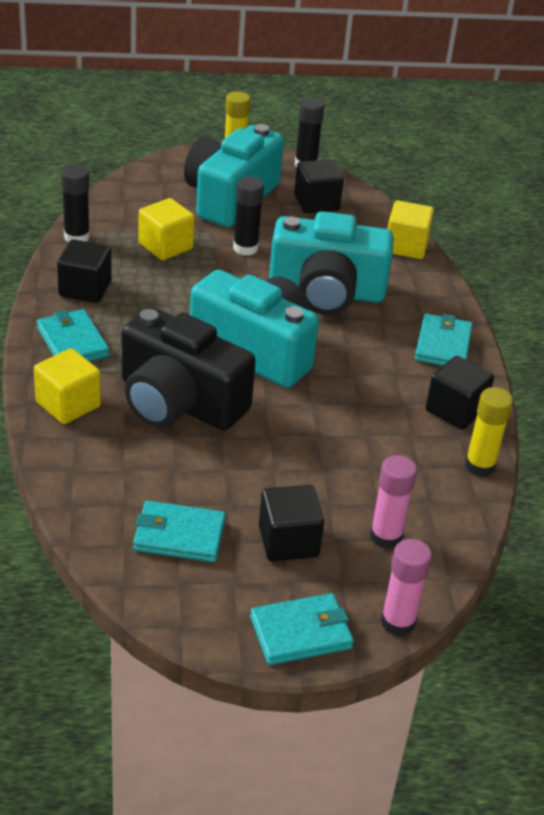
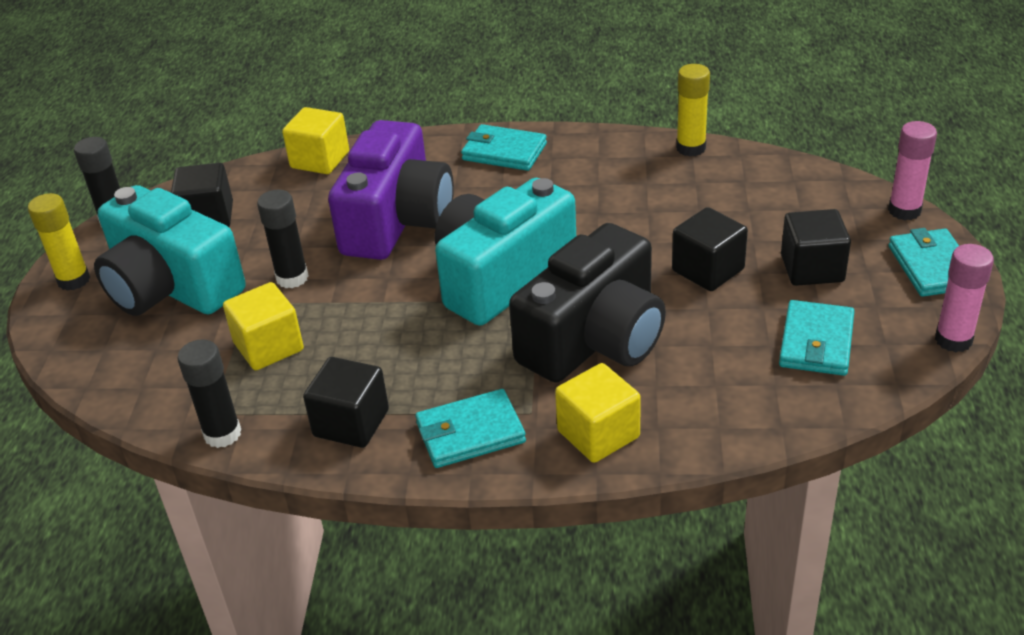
camera: 75 degrees left, 0 degrees up
(326, 292) = (397, 221): turquoise camera -> purple camera
(386, 537) = (795, 209): pink glue stick -> pink glue stick (953, 340)
(455, 410) = (609, 154): black cube -> black cube (708, 270)

